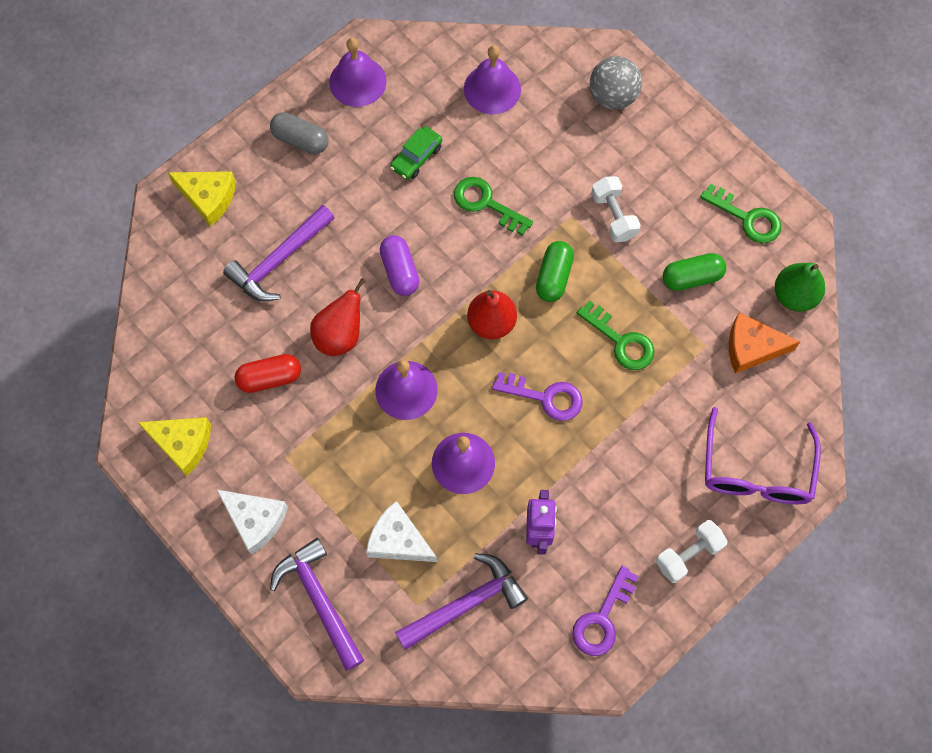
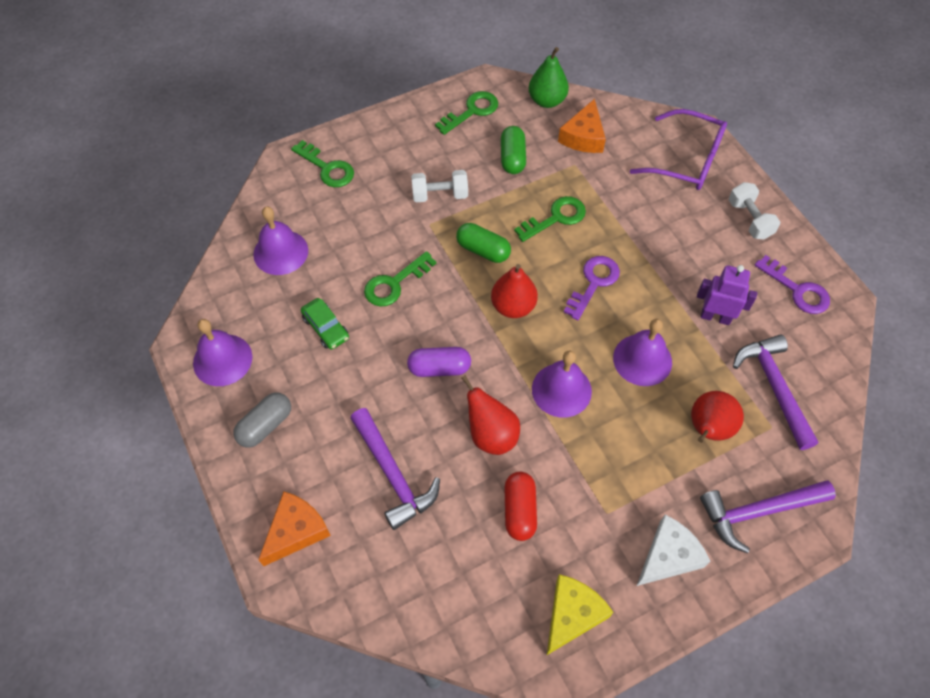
camera: 75 degrees left, 10 degrees down
(208, 197) = (296, 531): yellow cheese -> orange cheese
(398, 540) = (708, 429): white cheese -> red pear
(612, 96) = (327, 168): grey ball -> green key

